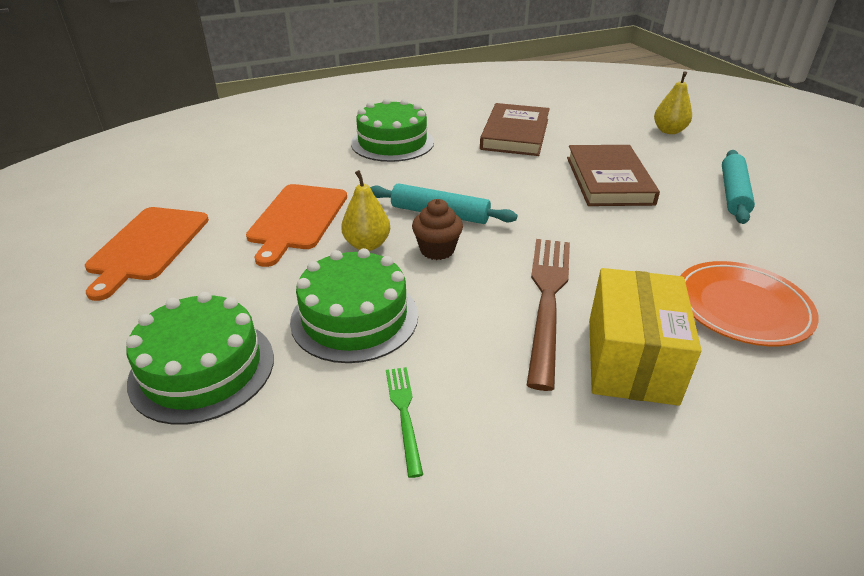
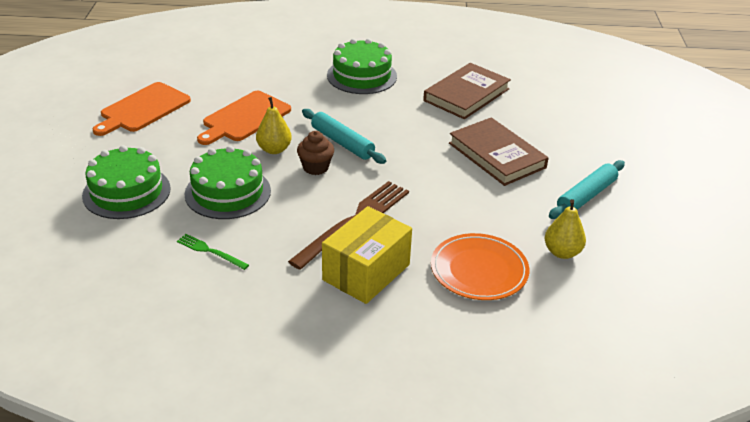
camera: 25 degrees right, 0 degrees up
(404, 414) = (210, 251): green fork -> green fork turned 75 degrees counterclockwise
(608, 180) = (496, 155): brown book -> brown book turned 60 degrees counterclockwise
(669, 131) = (605, 128): yellow pear -> yellow pear (562, 252)

